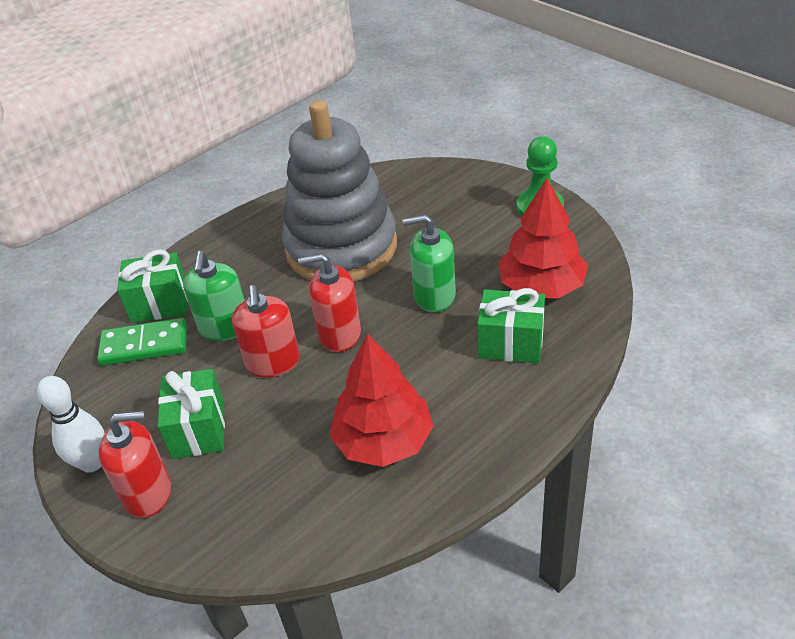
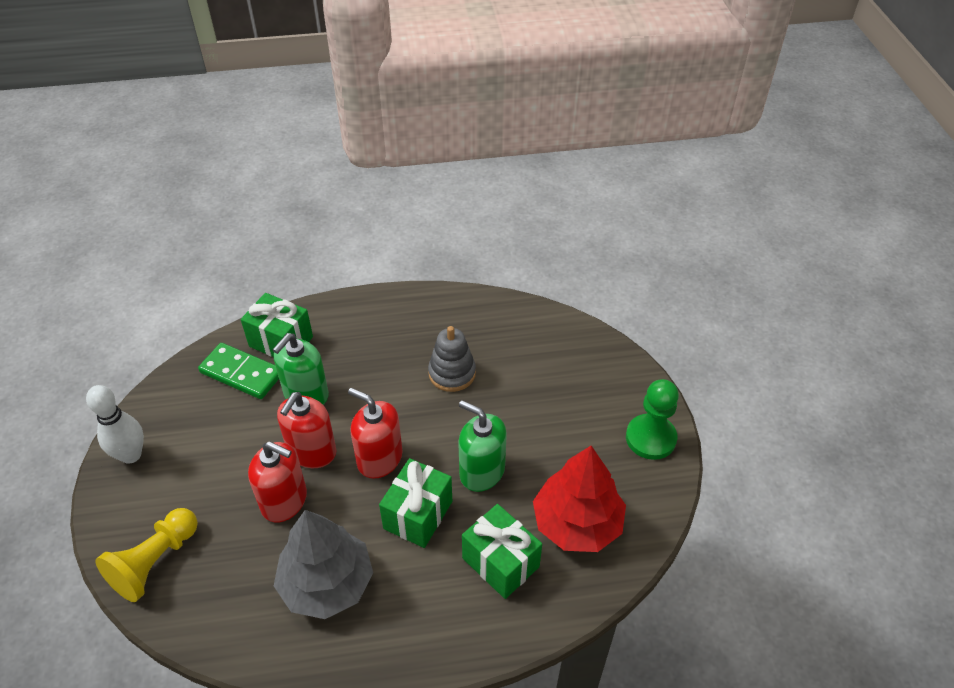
camera: 30 degrees right, 5 degrees up
(148, 493) = (143, 507): red soap dispenser -> red soap dispenser (284, 501)
(198, 430) = (215, 477): green gift -> green gift (418, 515)
(204, 524) = (155, 562): none -> yellow pawn
(341, 247) = (452, 373): grey stacking toy -> grey stacking toy, size x0.43
(383, 441) = (326, 583): red tree -> grey tree

